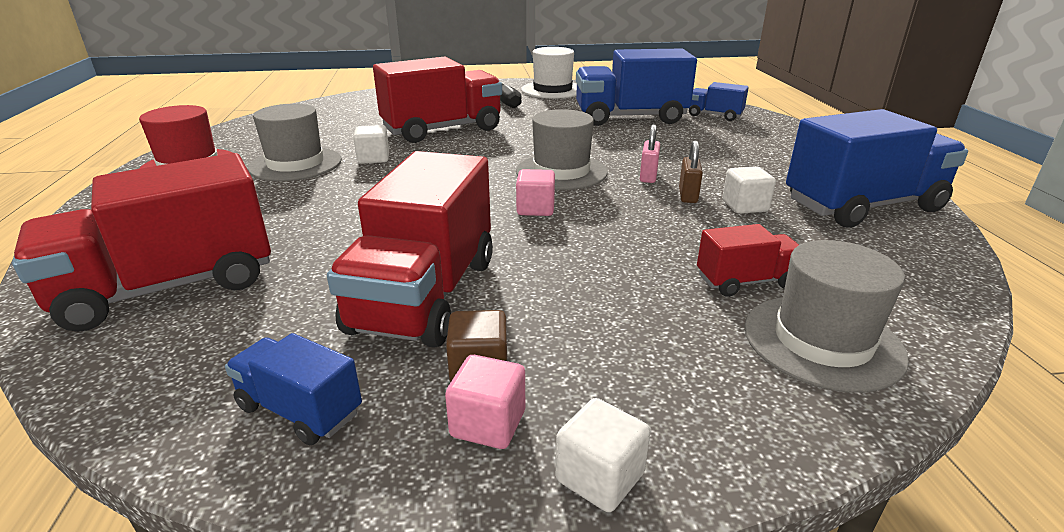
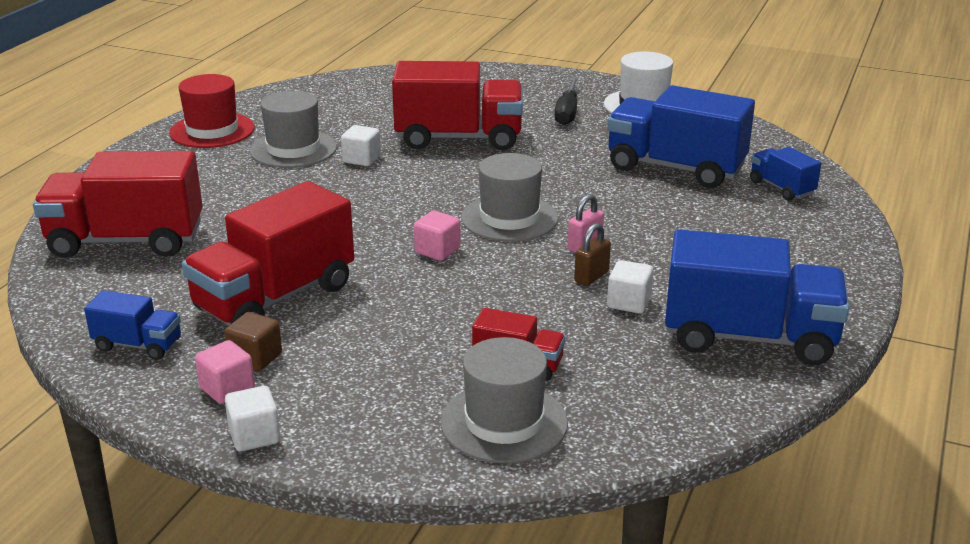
camera: 30 degrees right, 0 degrees up
(300, 410) = (138, 345): blue truck -> blue truck turned 135 degrees clockwise

